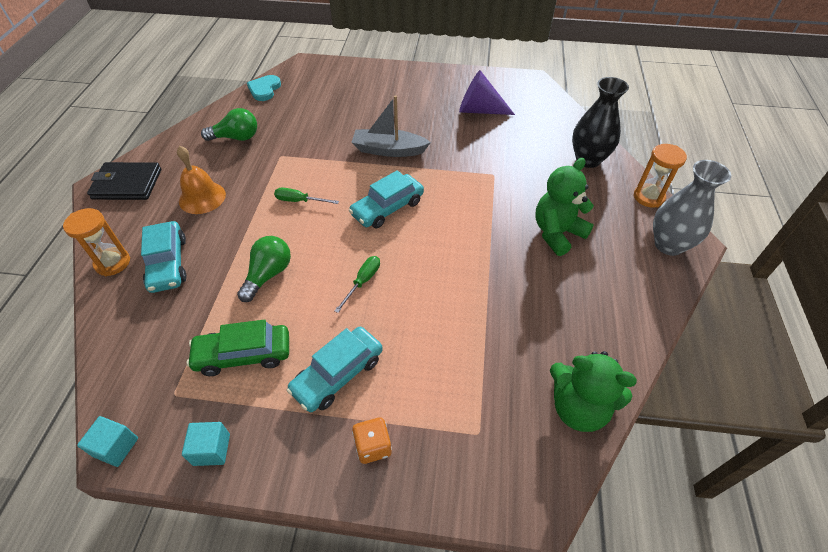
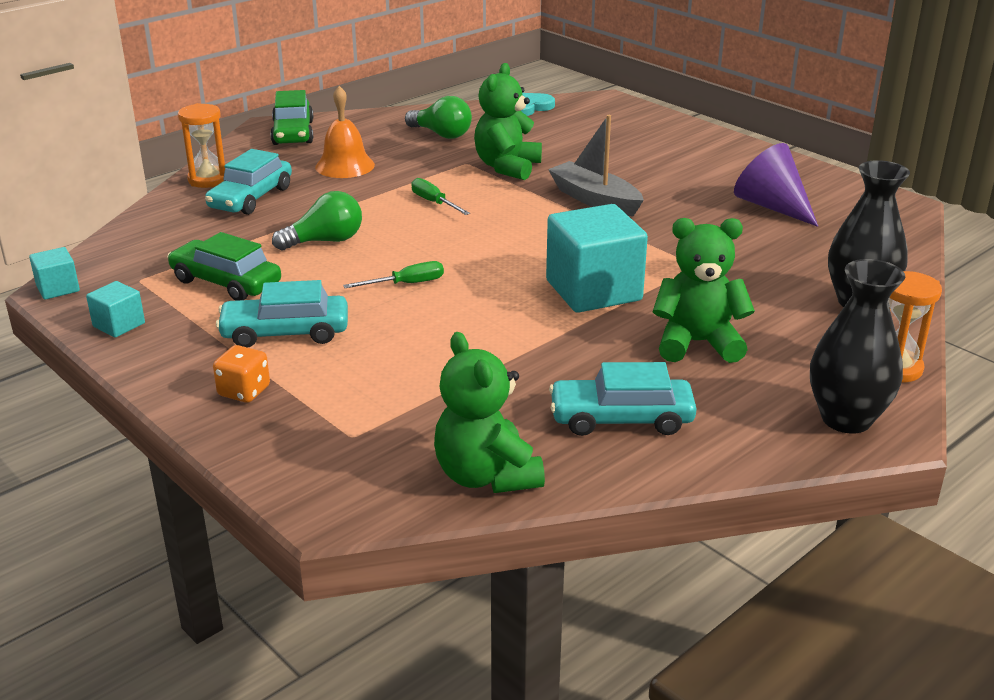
camera: 40 degrees right, 20 degrees down
(127, 184) = (293, 133): black wallet -> green car
(309, 147) = (507, 167): none -> green teddy bear
(387, 208) = (519, 243): turquoise car -> turquoise car (621, 419)
(467, 224) = (593, 290): none -> turquoise cube
(669, 245) = (846, 419): grey vase -> black vase

